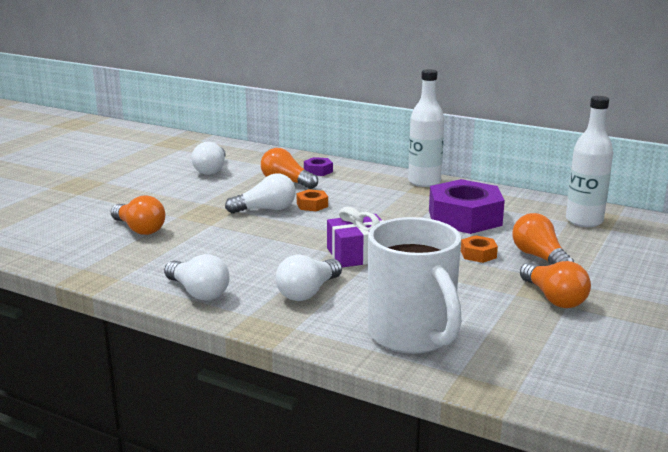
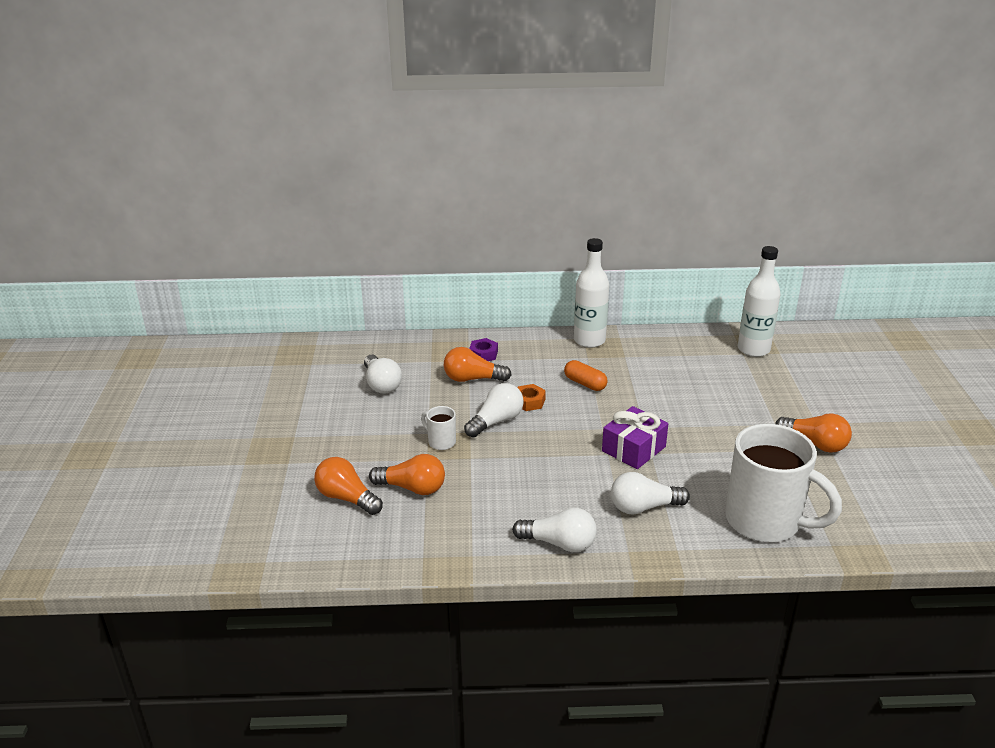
camera: 30 degrees left, 10 degrees up
(203, 210) = (441, 442): none -> white mug
(308, 292) = (643, 507): white light bulb -> white light bulb turned 75 degrees clockwise
(378, 205) = (585, 383): none -> orange capsule
(464, 217) = (666, 375): purple nut -> none
(478, 254) = (719, 415): orange nut -> none
(539, 257) = (764, 403): orange light bulb -> orange light bulb (347, 498)

